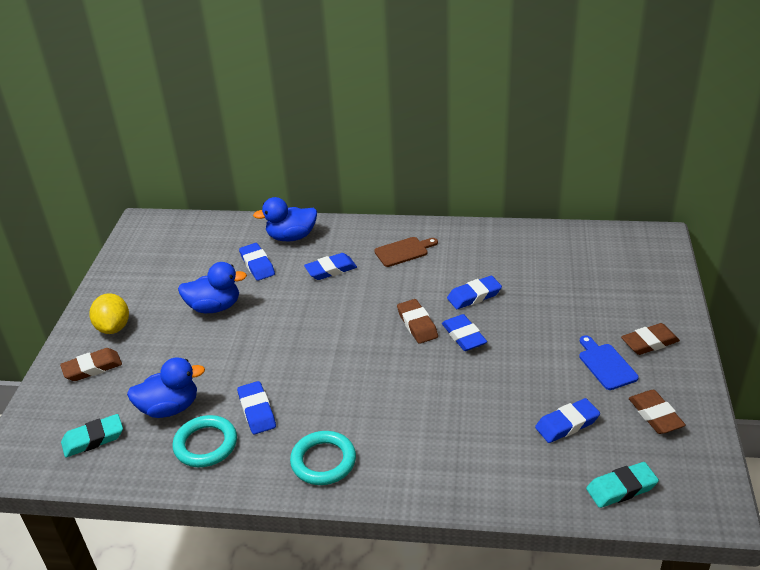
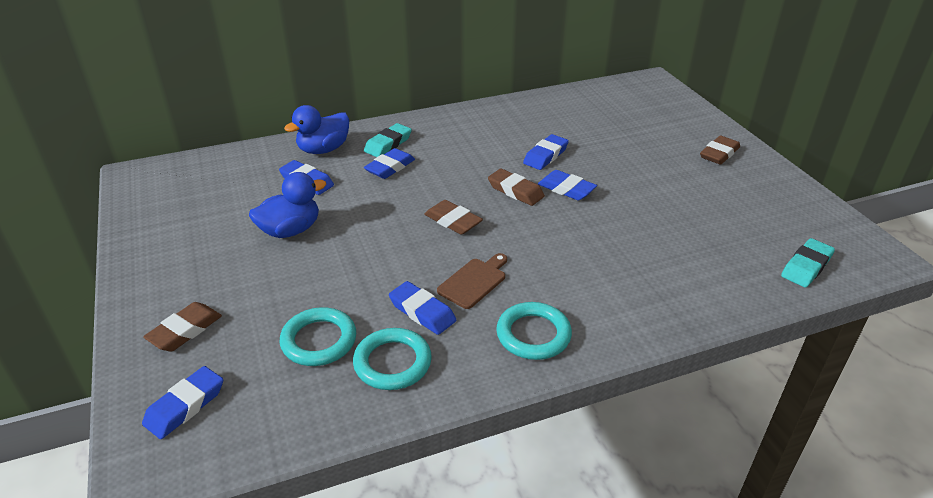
camera: 30 degrees left, 0 degrees up
(93, 439) = (247, 404): turquoise eraser -> turquoise eraser (388, 144)
(113, 327) = (180, 282): yellow lemon -> none
(170, 408) = (319, 340): blue duck -> turquoise ring
(404, 251) = (448, 136): brown cutting board -> brown cutting board (474, 281)
(567, 424) = (717, 232): blue eraser -> blue eraser (185, 406)
(606, 364) = (702, 178): blue cutting board -> none
(655, 415) = (775, 204): brown eraser -> brown eraser (453, 221)

